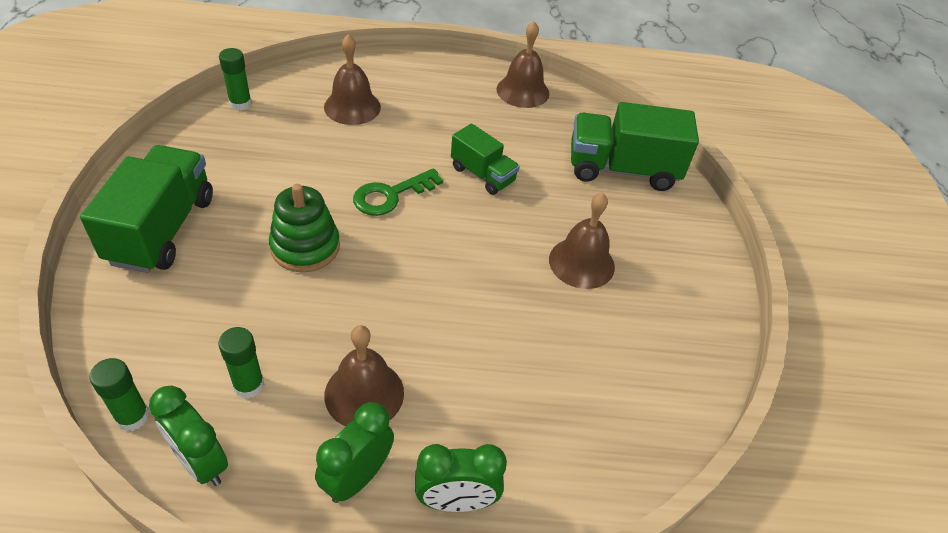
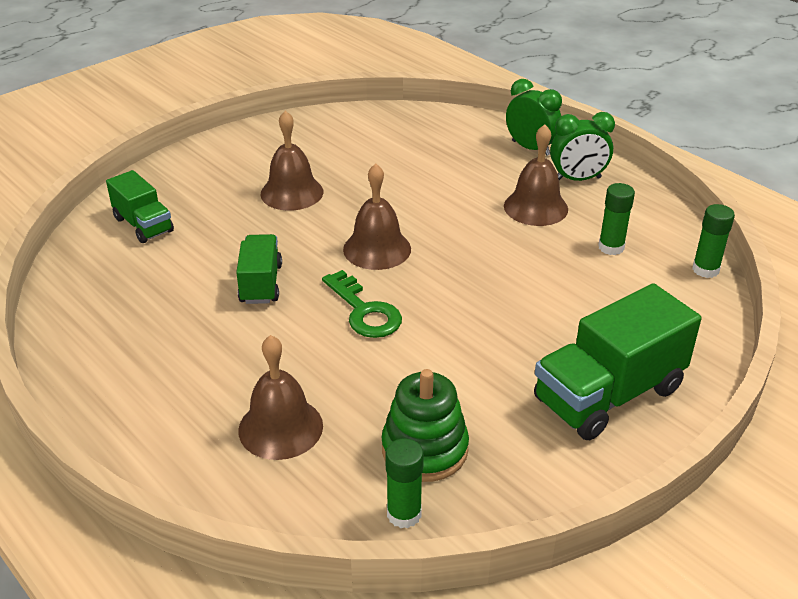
camera: 130 degrees left, 10 degrees down
(200, 462) = (670, 227): green clock -> none
(305, 247) = (487, 310): green stacking toy -> green stacking toy (424, 449)
(391, 195) = (364, 311): green key -> green key turned 45 degrees clockwise
(522, 91) = (81, 338): brown bell -> brown bell (377, 249)
(622, 169) = (143, 225): green truck -> green truck, size x0.58

